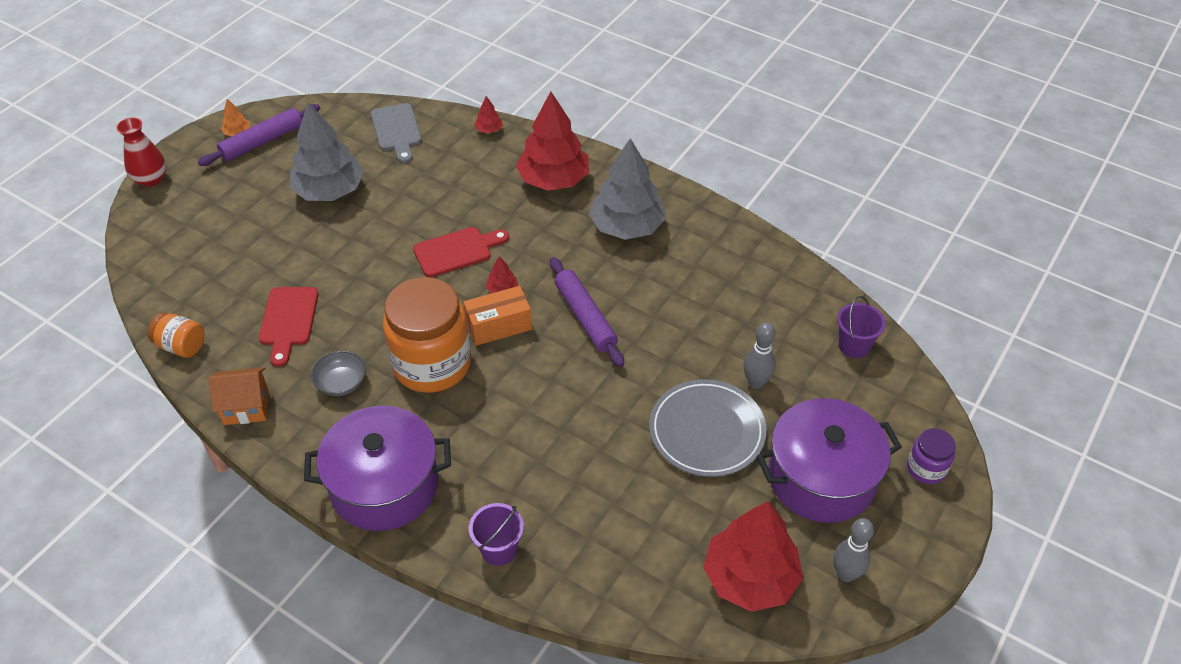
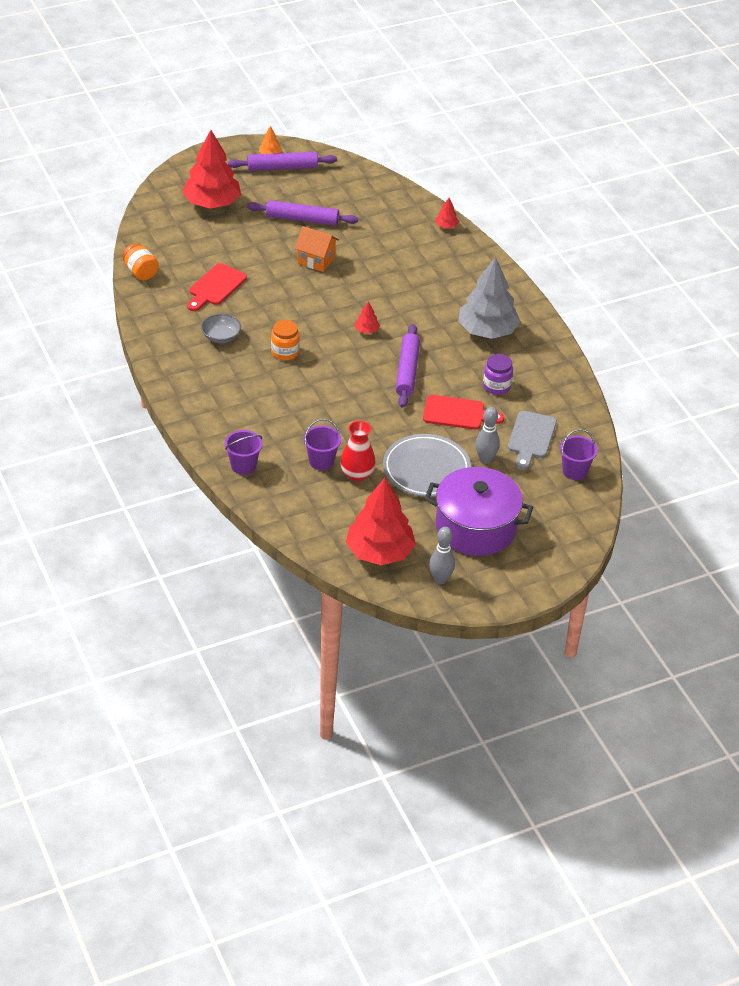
camera: 30 degrees right, 5 degrees down
(151, 179) = (191, 161): red vase -> red vase (357, 474)
(246, 407) = (154, 323): orange house -> orange house (316, 260)
(329, 191) = (302, 219): grey tree -> purple rolling pin
(384, 485) = (203, 402): purple pot -> none
(396, 130) = (380, 199): grey cutting board -> grey cutting board (531, 438)
(432, 364) = (285, 352): orange jar -> orange jar, size x0.47
(457, 251) = (356, 294): red cutting board -> red cutting board (457, 413)
(498, 326) = (346, 350): orange box -> none
(553, 180) = (463, 279): red tree -> red tree (212, 203)
(585, 488) = (321, 461): none -> purple bucket
(926, 468) = (550, 556): purple jar -> purple jar (496, 386)

